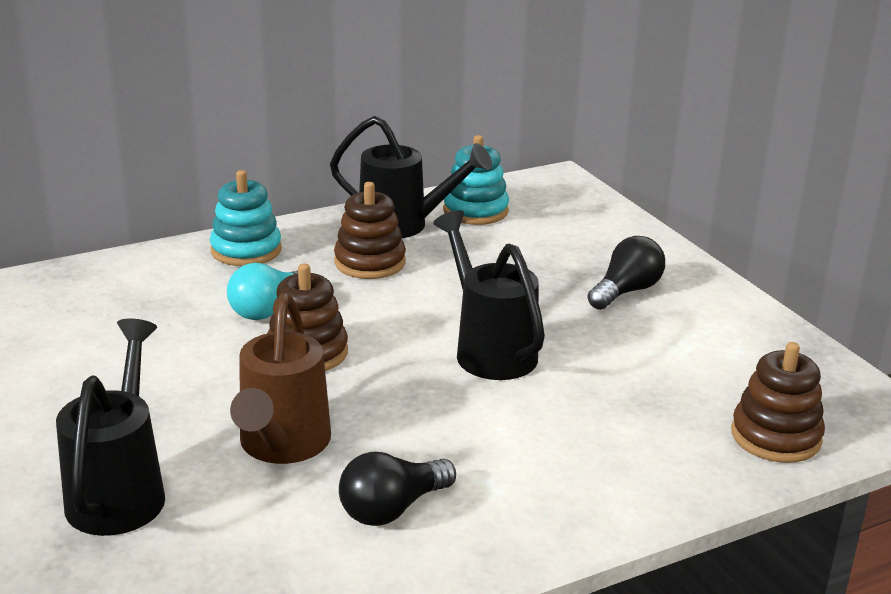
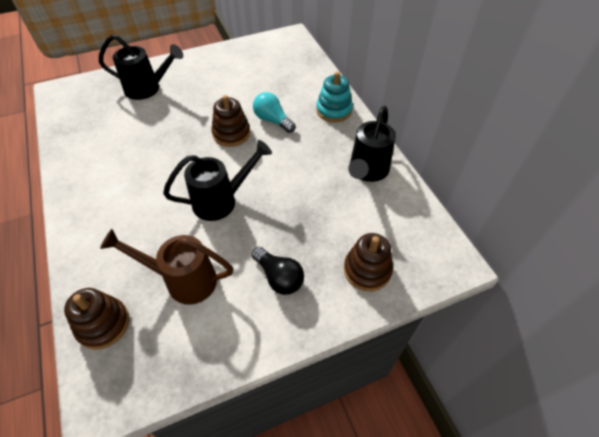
camera: 95 degrees right, 25 degrees up
(282, 446) = (161, 127): brown watering can -> brown watering can (183, 280)
(370, 262) = (320, 156): brown stacking toy -> brown stacking toy (367, 270)
(392, 509) = (108, 159): black light bulb -> none
(475, 211) = (392, 208): turquoise stacking toy -> none

